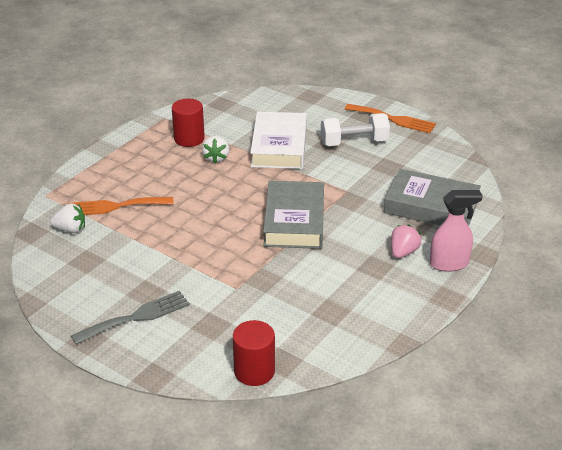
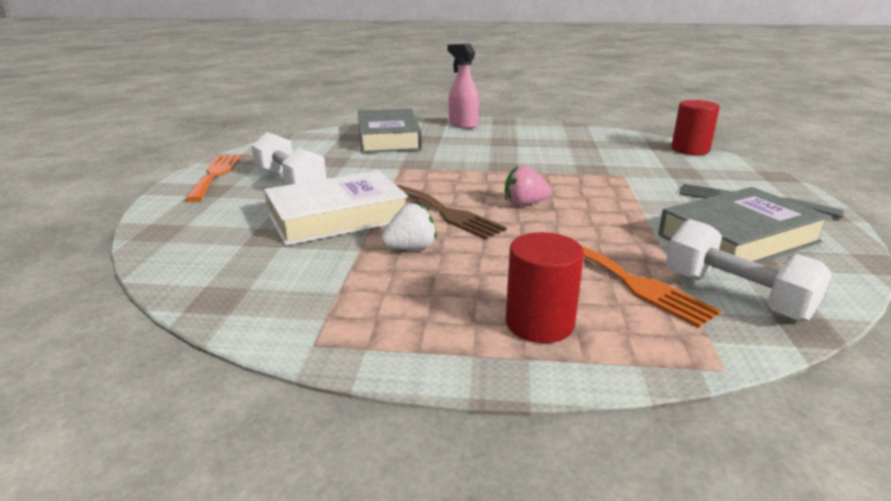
camera: 120 degrees left, 10 degrees down
(70, 229) = (735, 295): white strawberry -> white dumbbell
(189, 139) = (375, 288): red cylinder -> red cylinder (539, 323)
(248, 183) = (447, 213): none -> brown fork
(294, 221) = (486, 176): grey book -> grey book (738, 238)
(403, 252) = (470, 136): pink strawberry -> pink strawberry (524, 204)

